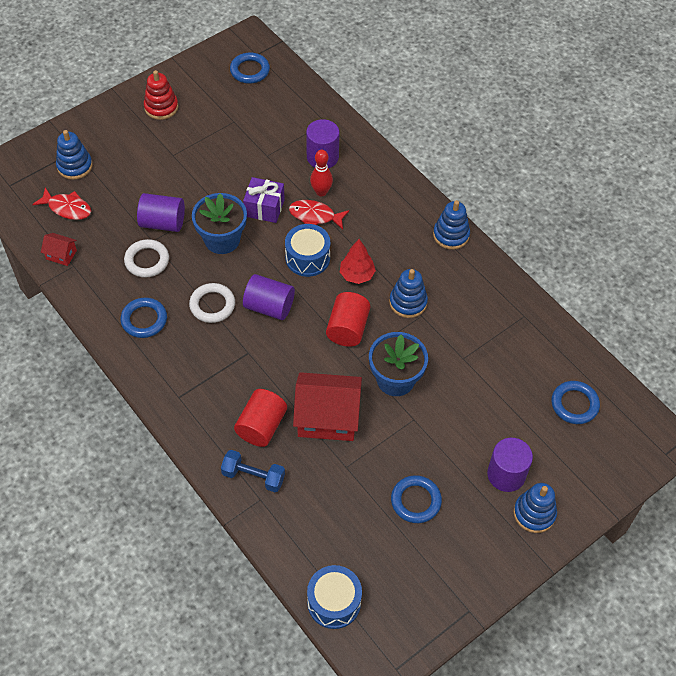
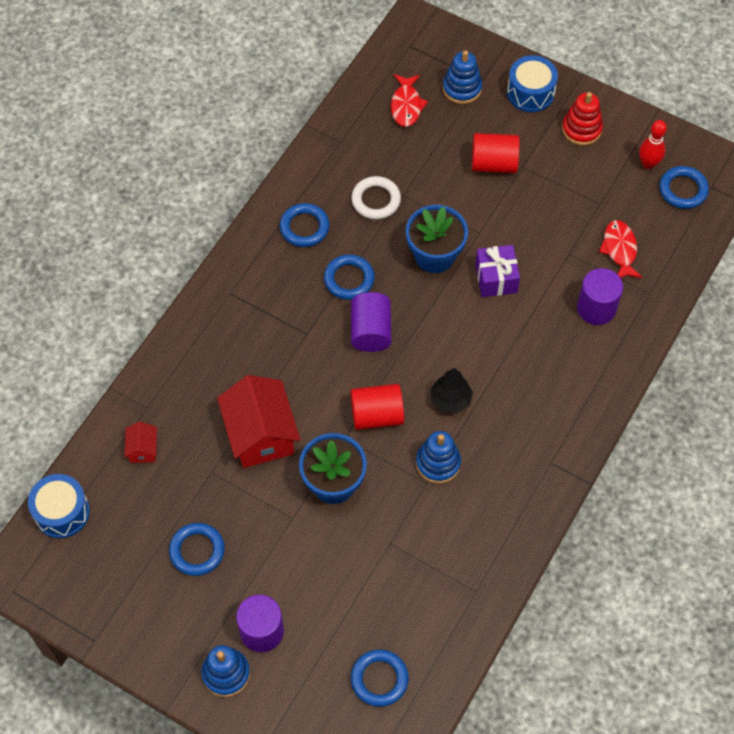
camera: 70 degrees right, 5 degrees up
(61, 255) = (348, 126): red house -> red house (143, 449)
(163, 223) = (429, 194): purple cylinder -> none
(212, 305) = (349, 279): white ring -> blue ring
(253, 476) = (168, 392): blue dumbbell -> none
(261, 426) = (226, 378): red cylinder -> red cylinder (494, 164)
(307, 258) = (450, 344): blue drum -> blue drum (530, 92)
(315, 216) = (510, 331): red fish -> red fish (619, 250)
(321, 192) = (546, 325): red bowling pin -> red bowling pin (648, 164)
(357, 275) = (450, 400): red tree -> black tree
(451, 235) = (552, 478): blue stacking toy -> none

